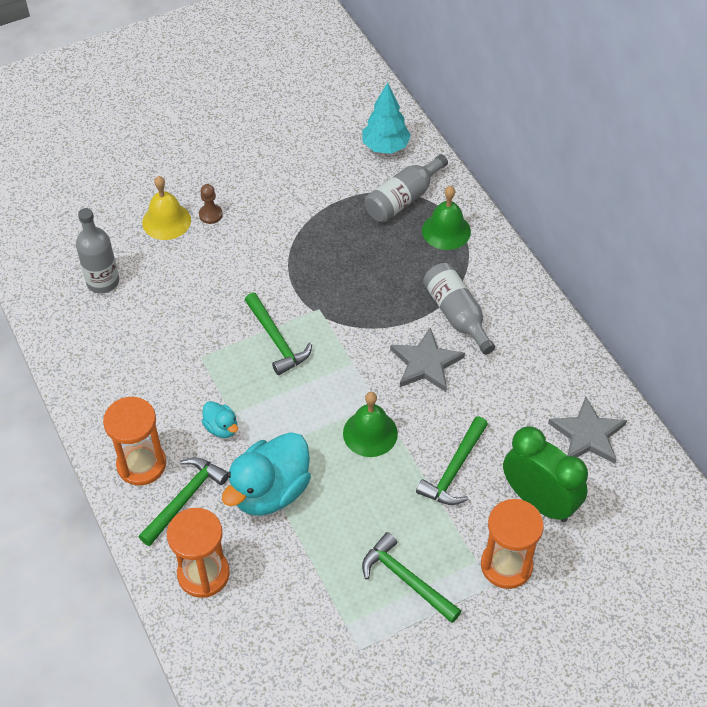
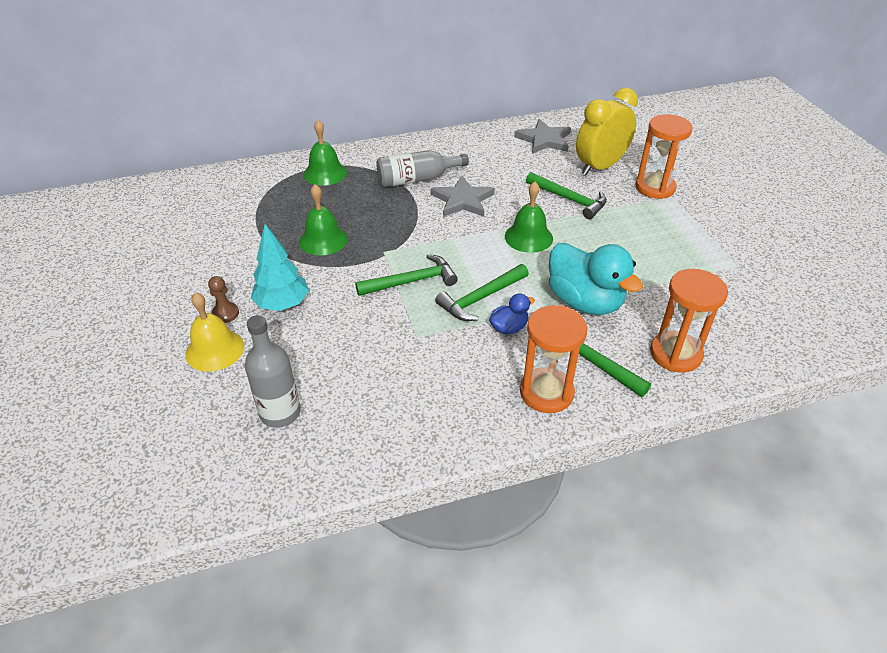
camera: 80 degrees left, 10 degrees down
(221, 428) = (509, 328): turquoise duck -> blue duck
(327, 257) = (323, 240): none -> green bell
(385, 147) = (207, 192): turquoise tree -> turquoise tree (283, 304)
(403, 199) = (276, 190): grey bottle -> none
(406, 579) = (671, 235): green hammer -> green hammer (480, 298)
(539, 501) = (600, 167): green clock -> yellow clock

